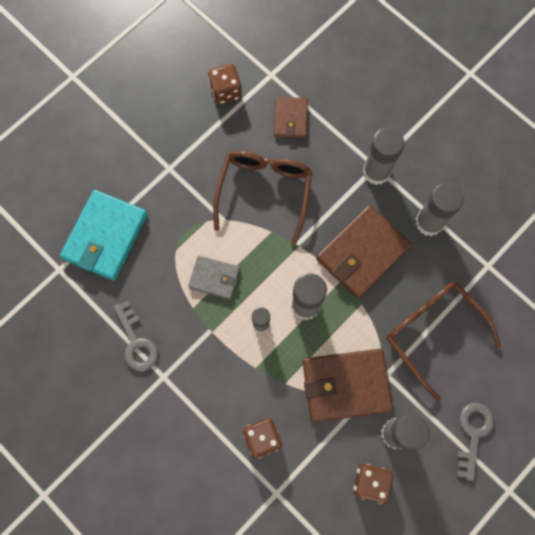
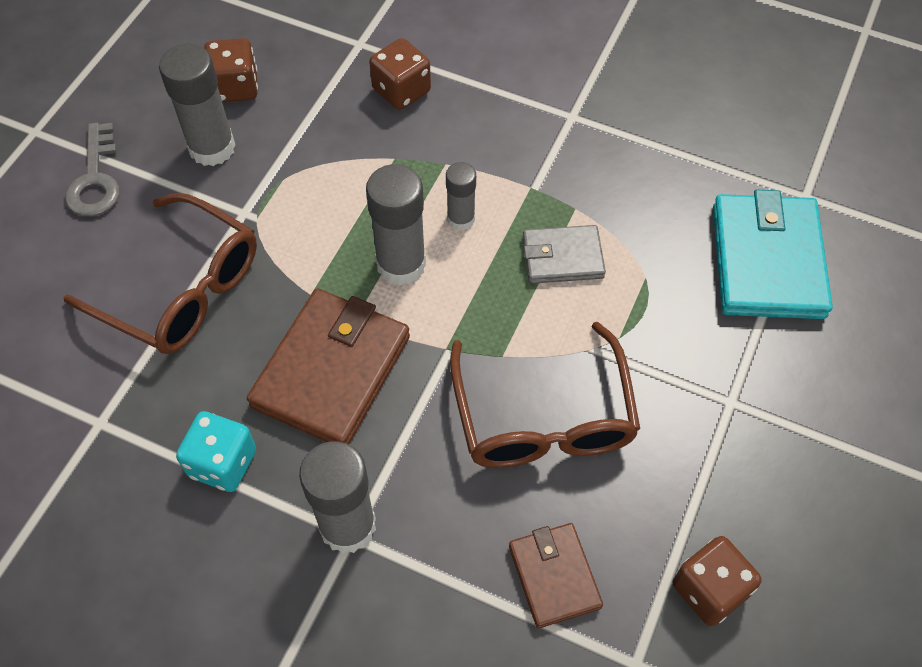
camera: 160 degrees right, 15 degrees down
(136, 342) = (633, 143): grey key -> none
(346, 385) = (302, 181): brown wallet -> none
(429, 222) = (223, 463): grey glue stick -> turquoise dice

